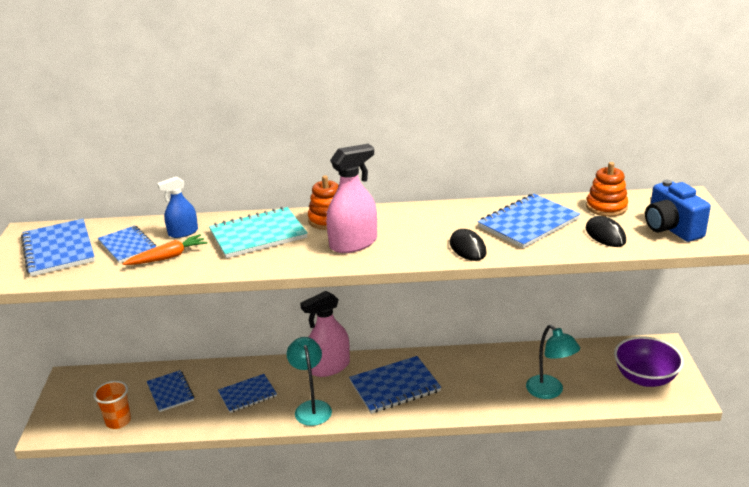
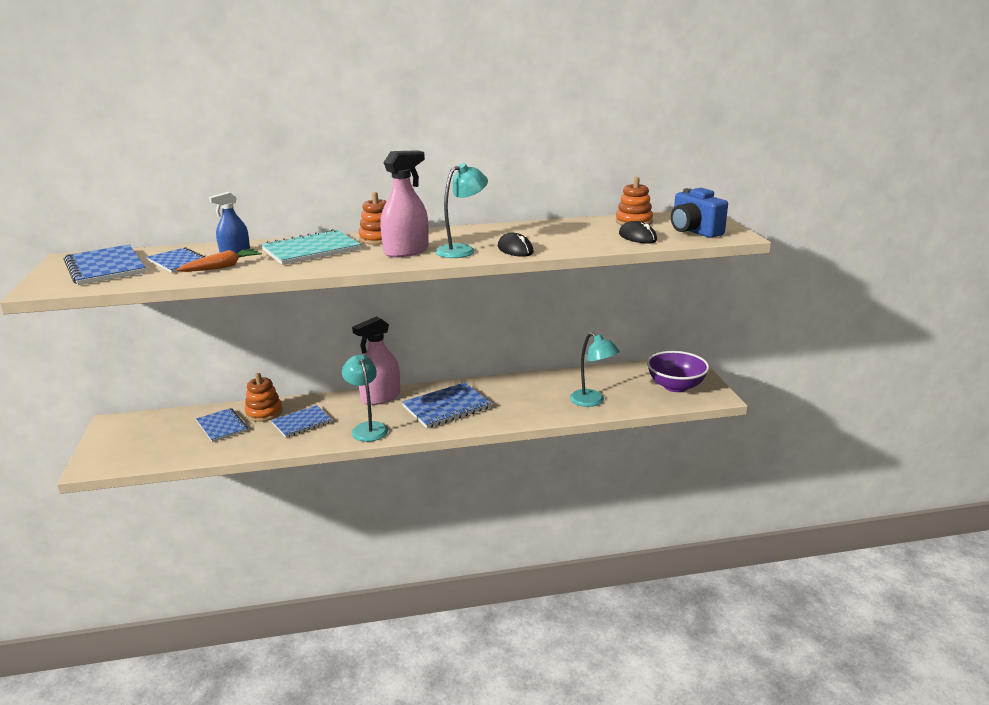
camera: 10 degrees left, 5 degrees down
(118, 421) = (169, 452): orange cup -> none
(212, 377) = (264, 412): none -> orange stacking toy
(411, 245) = (462, 250): none -> turquoise lamp
(528, 223) = (567, 233): blue notebook -> none

